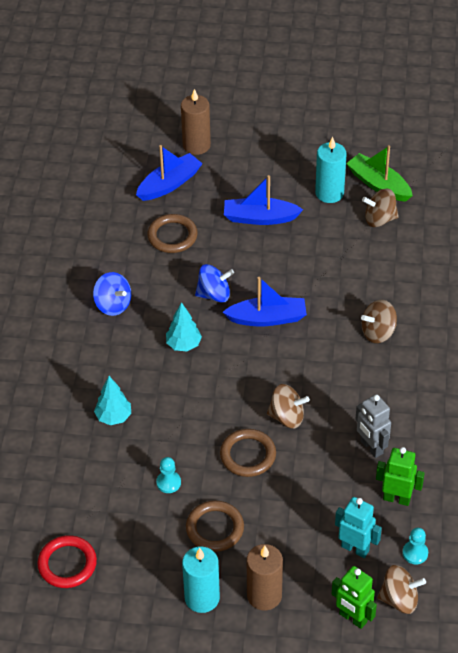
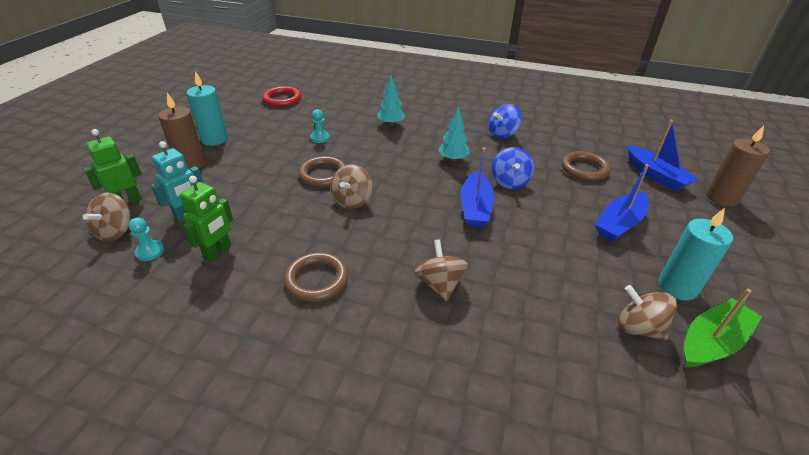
camera: 100 degrees right, 10 degrees down
(215, 528) = (266, 151): brown ring -> brown ring (317, 280)
(260, 218) = (619, 224): blue boat -> blue boat turned 150 degrees counterclockwise
(371, 447) = (288, 247): grey robot -> none
(379, 219) = (638, 328): brown spinning top -> brown spinning top turned 60 degrees counterclockwise

